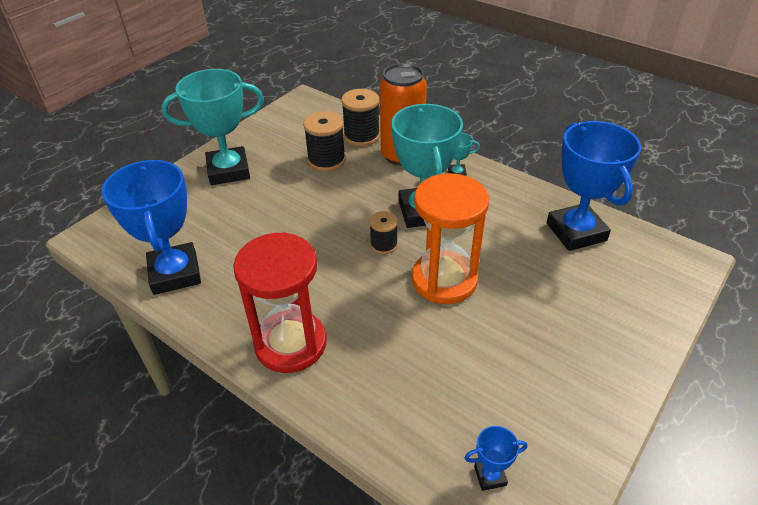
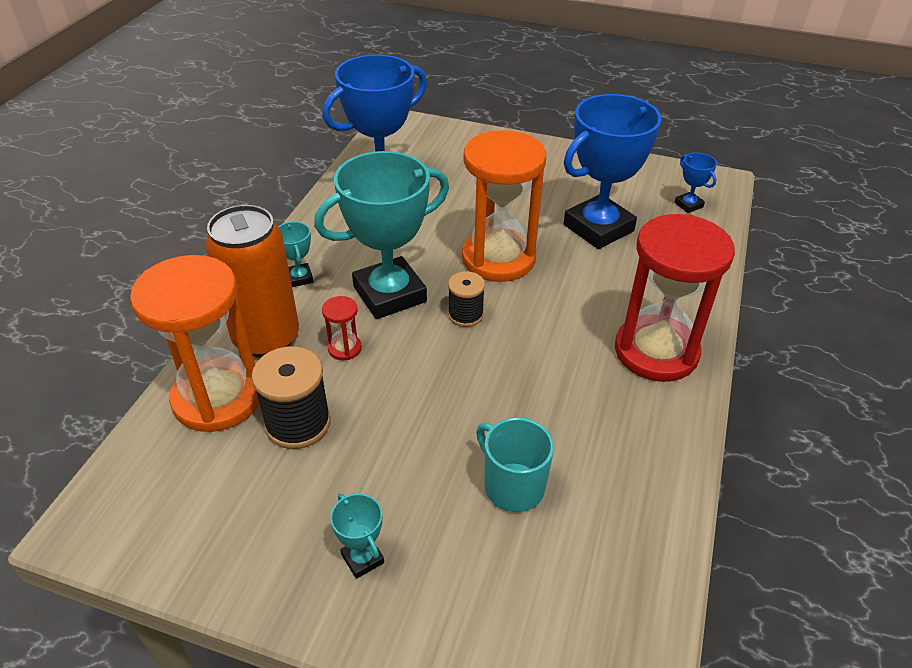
camera: 110 degrees left, 0 degrees up
(175, 273) = (629, 516): blue trophy -> blue trophy (598, 228)
(228, 171) = (362, 558): turquoise trophy -> turquoise trophy, size x0.42
(230, 231) = (513, 486): none -> turquoise mug
(361, 136) = (218, 397): black spool -> orange hourglass
(377, 184) = (344, 348): none -> red hourglass

